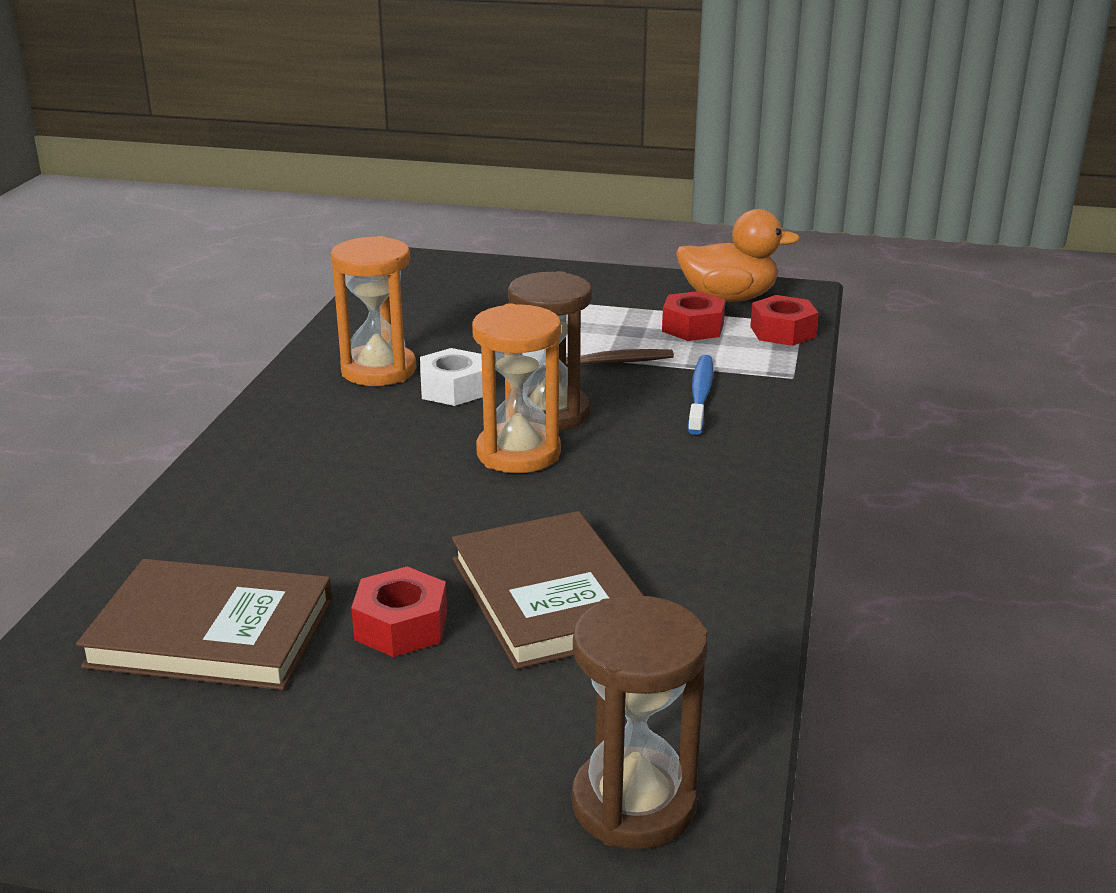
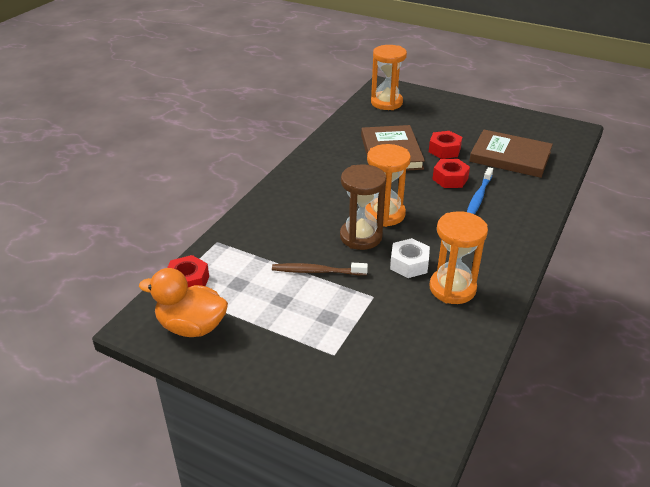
camera: 165 degrees left, 10 degrees up
(633, 804) = (386, 103): brown hourglass -> orange hourglass
(693, 327) = (240, 297): red nut -> red nut (450, 179)
(700, 395) = (276, 236): blue toothbrush -> blue toothbrush (478, 197)

